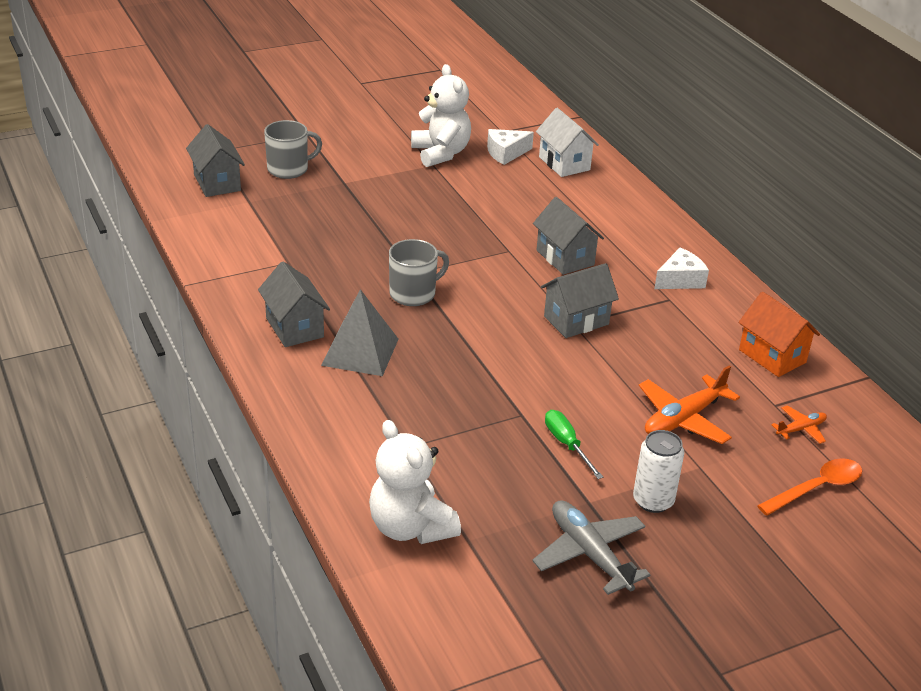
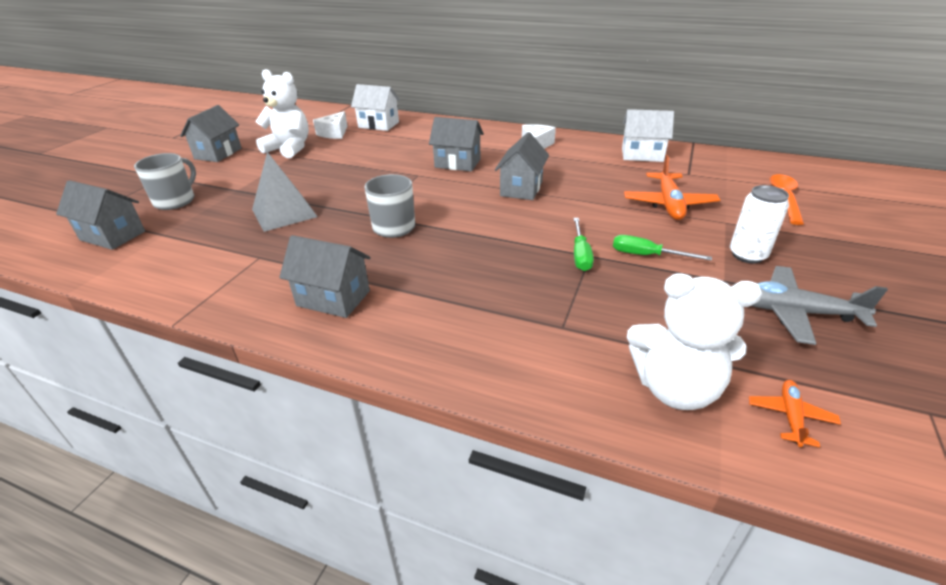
camera: 40 degrees left, 0 degrees up
(360, 352) = (415, 284): grey pyramid -> grey pyramid (284, 213)
(375, 127) = (218, 153): none -> grey house
(515, 409) = (580, 254): none -> green screwdriver
(772, 356) = (642, 155): orange house -> white house
(801, 429) = (720, 177): orange plane -> orange plane (790, 416)

